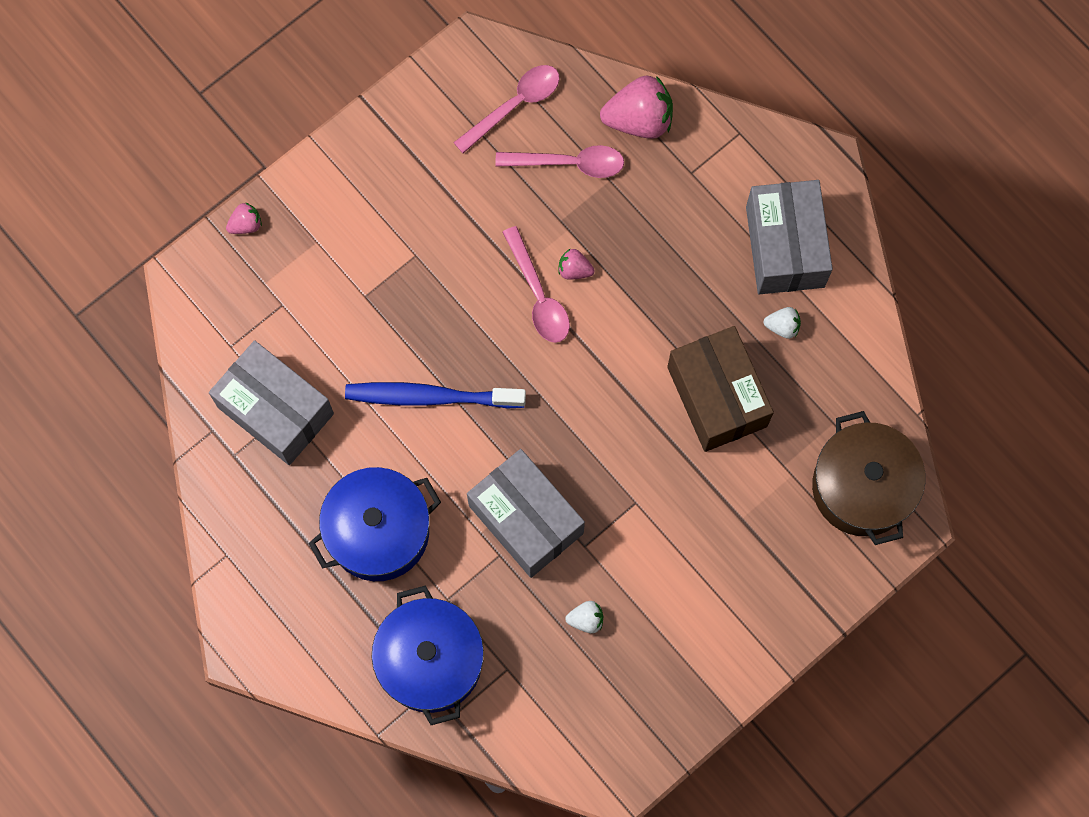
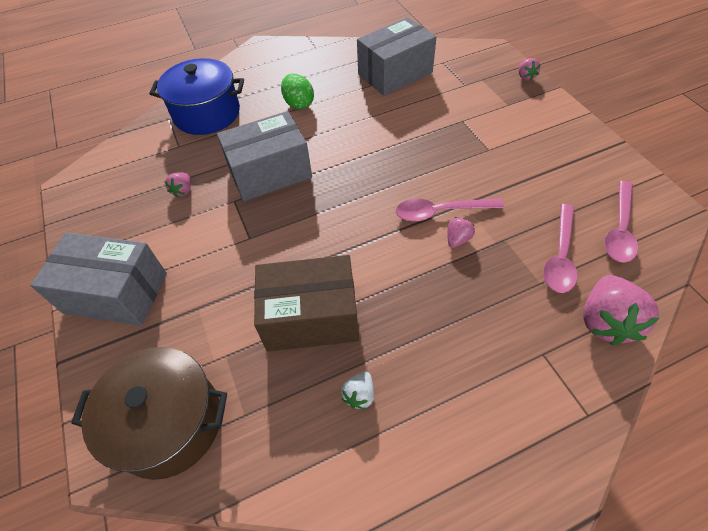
camera: 110 degrees right, 20 degrees down
(378, 531) = (299, 104): blue pot -> green egg
(430, 397) = (378, 140): blue toothbrush -> none
(514, 105) = (619, 229): pink spoon -> pink spoon turned 45 degrees clockwise
(586, 619) = (183, 191): white strawberry -> pink strawberry
(785, 247) = (446, 424): grey box -> grey box (116, 293)

